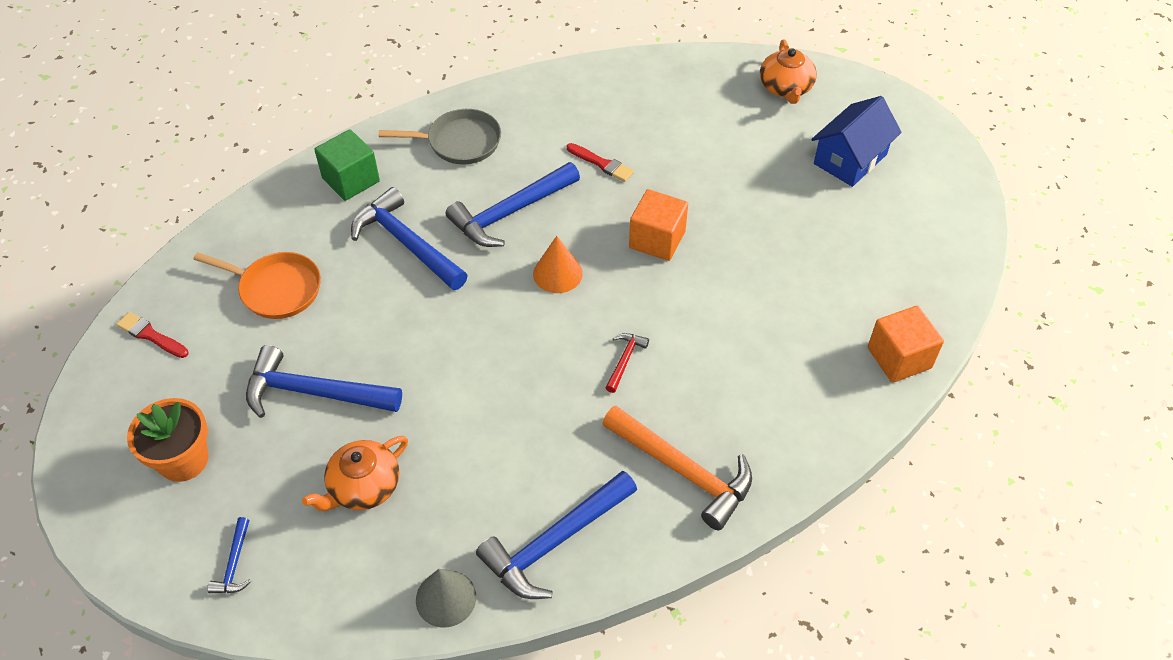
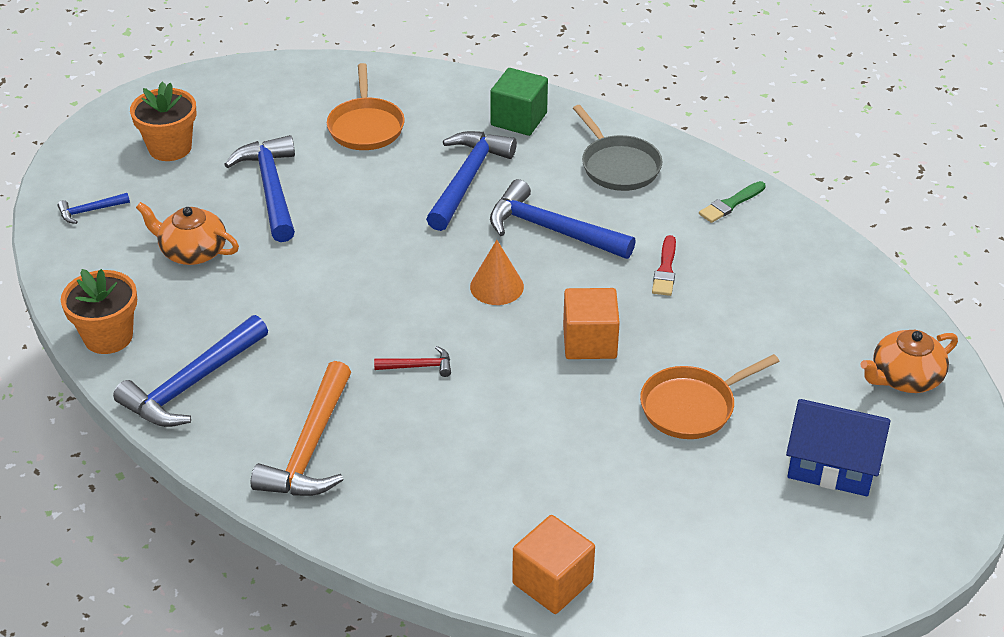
camera: 65 degrees right, 10 degrees down
(151, 335) = (278, 83): red brush -> none
(446, 598) = (108, 337): grey cone -> orange flower pot
(551, 97) = (730, 204): none -> green brush
(554, 542) = (191, 384): blue hammer -> blue hammer turned 75 degrees counterclockwise
(758, 208) = (692, 406): none -> orange pan

